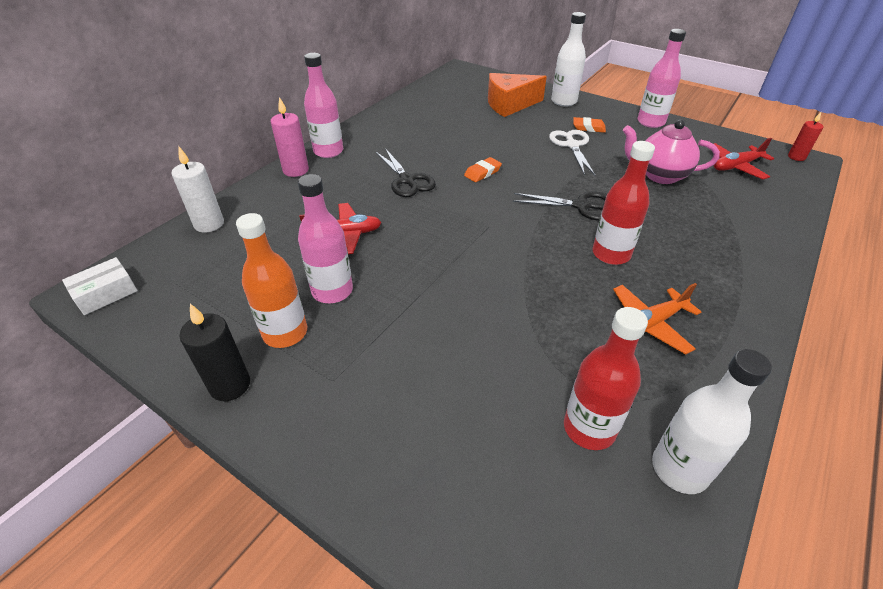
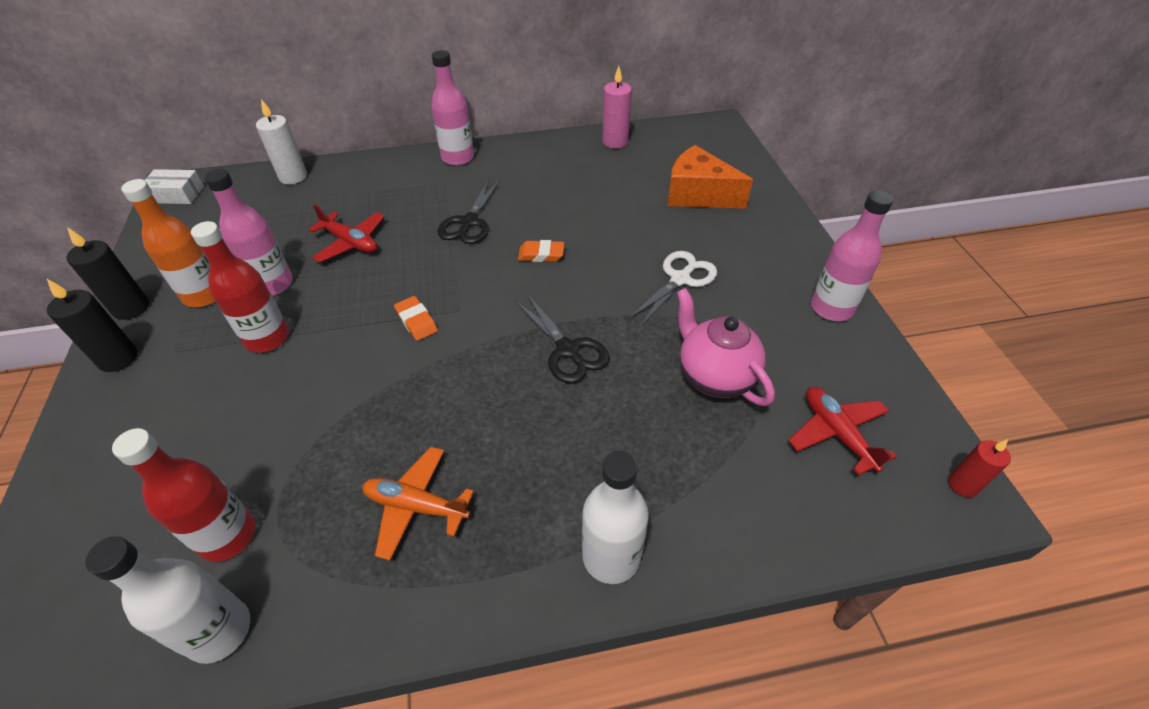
camera: 45 degrees right, 5 degrees up
(291, 420) = (118, 358): none -> black candle
(296, 170) = (409, 163): pink candle -> pink candle (615, 142)
(563, 101) = (767, 222): white bottle -> white bottle (611, 557)
(588, 128) = (738, 270): orange eraser -> orange eraser (416, 321)
(611, 254) = (505, 417): red bottle -> red bottle (267, 338)
(736, 167) = (837, 433): red plane -> red plane turned 45 degrees clockwise

